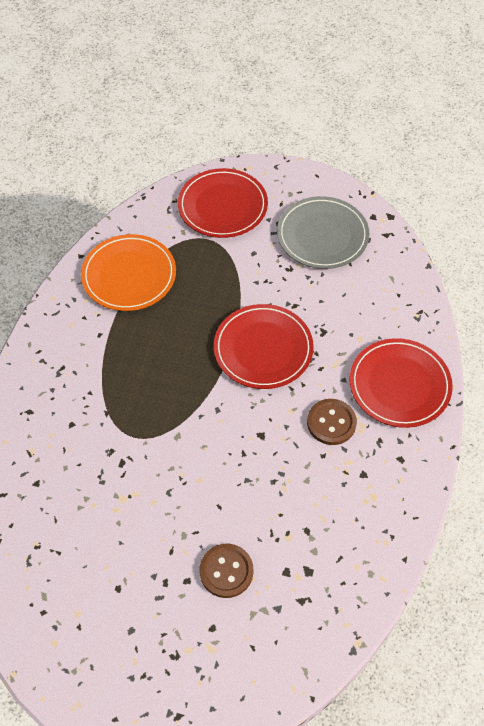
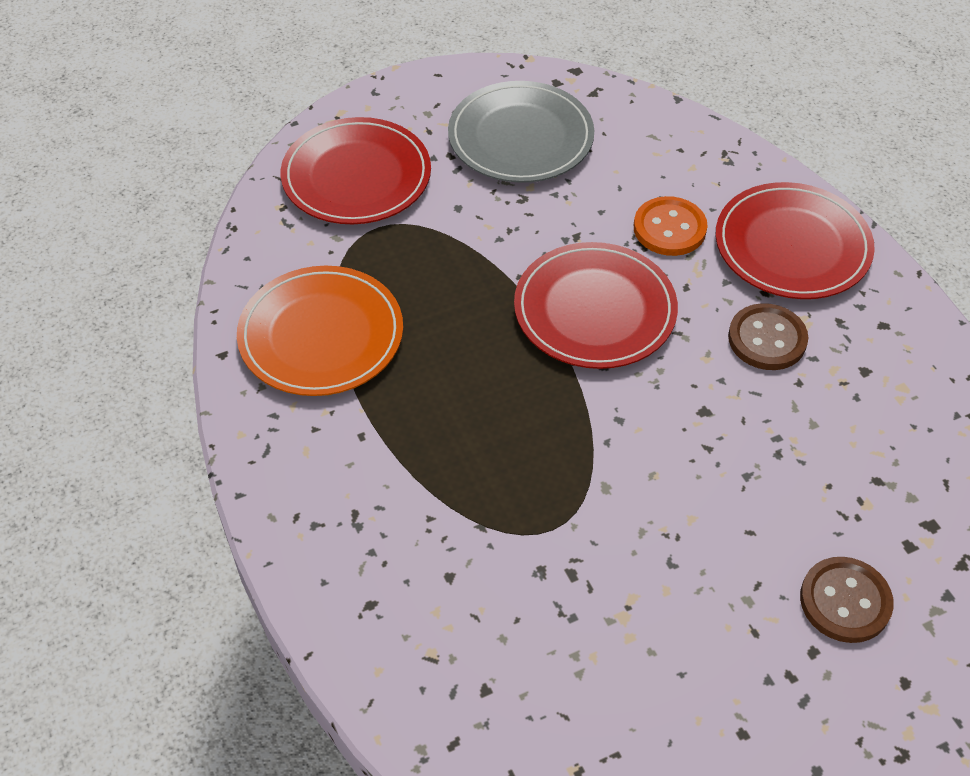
camera: 40 degrees left, 5 degrees down
(345, 333) = (669, 228): none -> orange button

